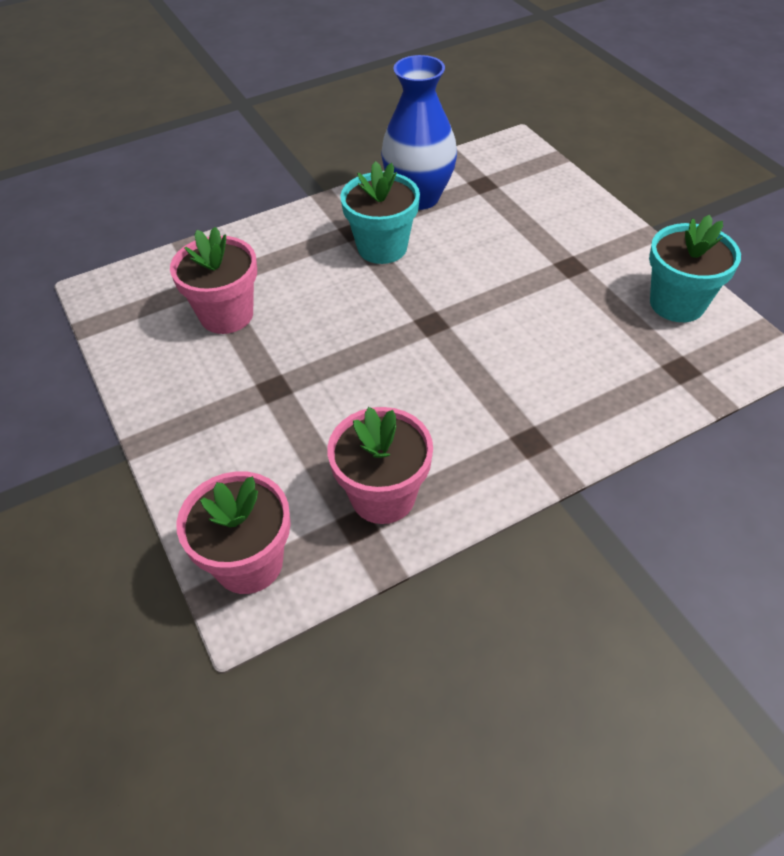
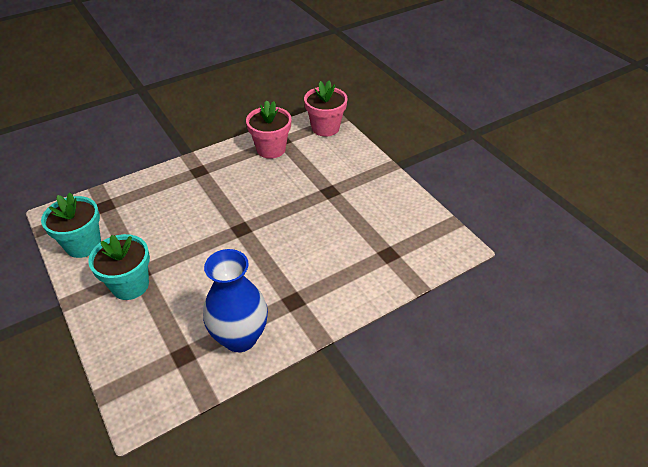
camera: 175 degrees right, 5 degrees down
(226, 315) = (369, 231): pink flower pot -> none
(382, 247) = (271, 285): turquoise flower pot -> turquoise flower pot (130, 285)

